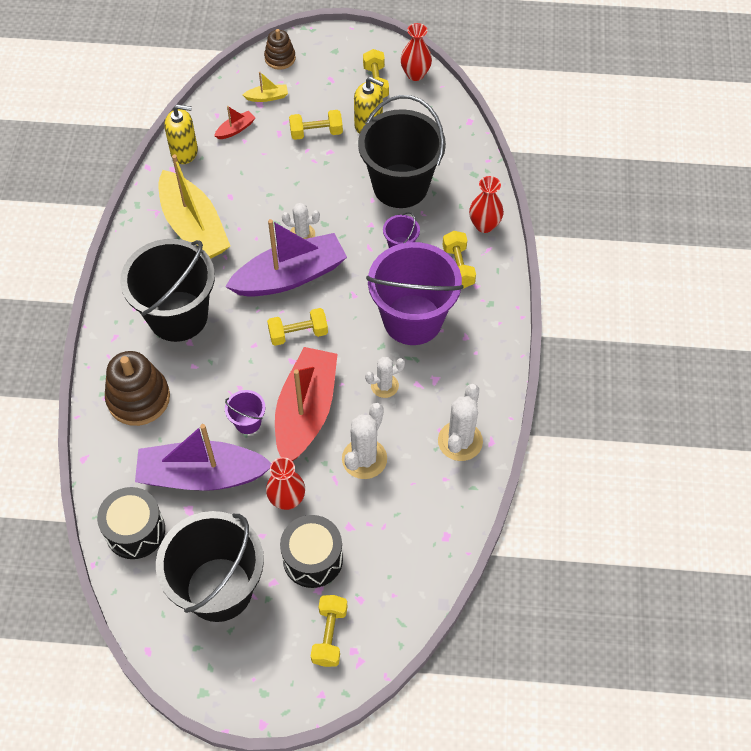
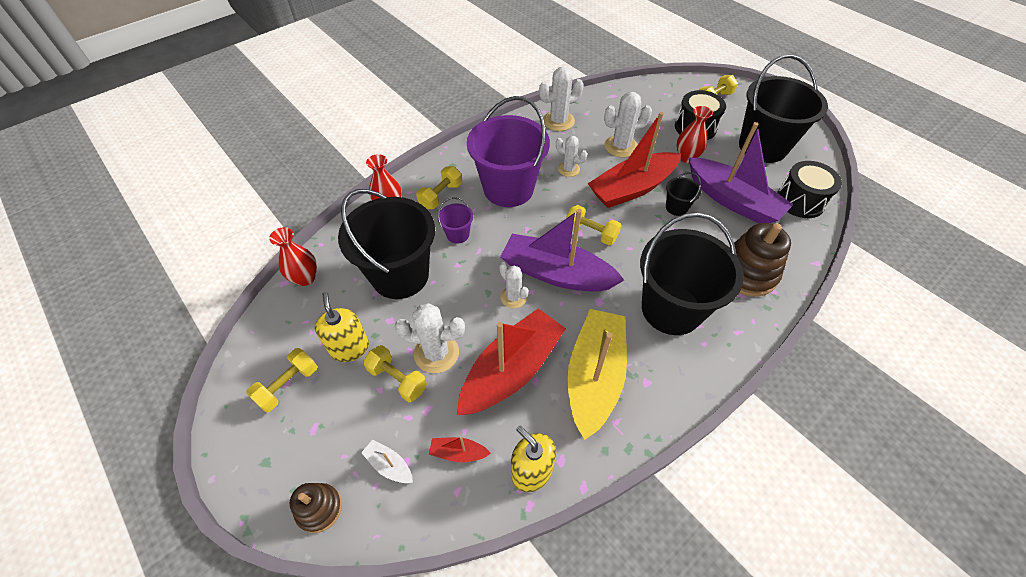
camera: 135 degrees left, 5 degrees down
(248, 422) = (676, 207): purple bucket -> black bucket
(251, 190) = (512, 370): none -> red boat
(267, 97) = (389, 465): yellow boat -> white boat
(311, 163) = (436, 353): none -> white cactus
(415, 74) = (250, 362): red vase -> red vase (305, 278)

